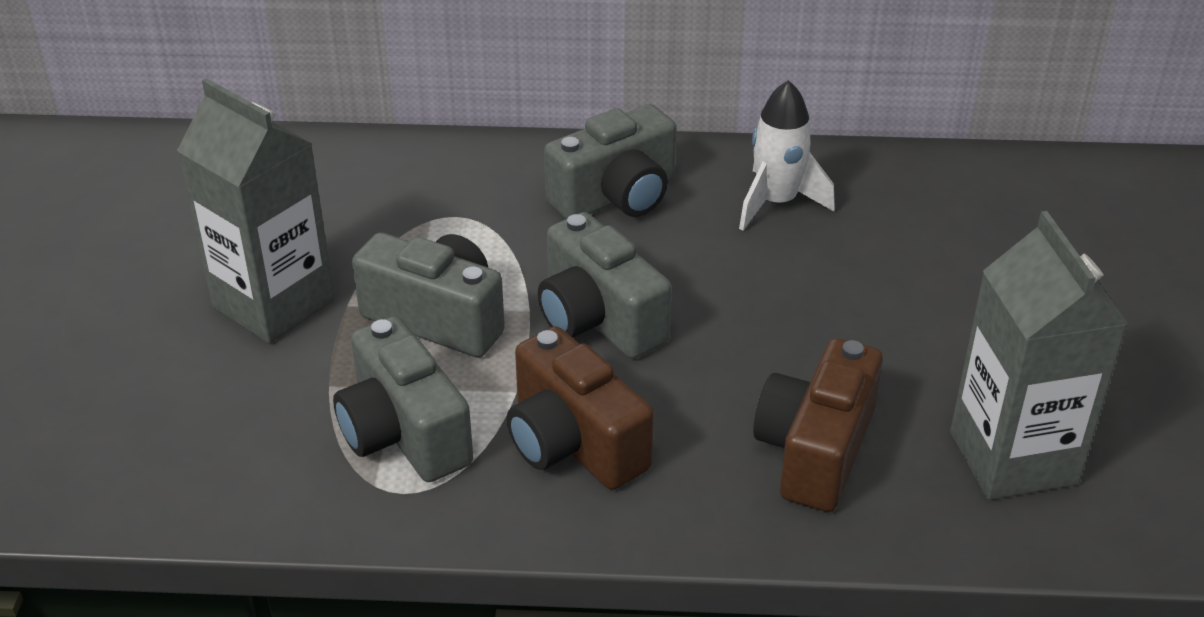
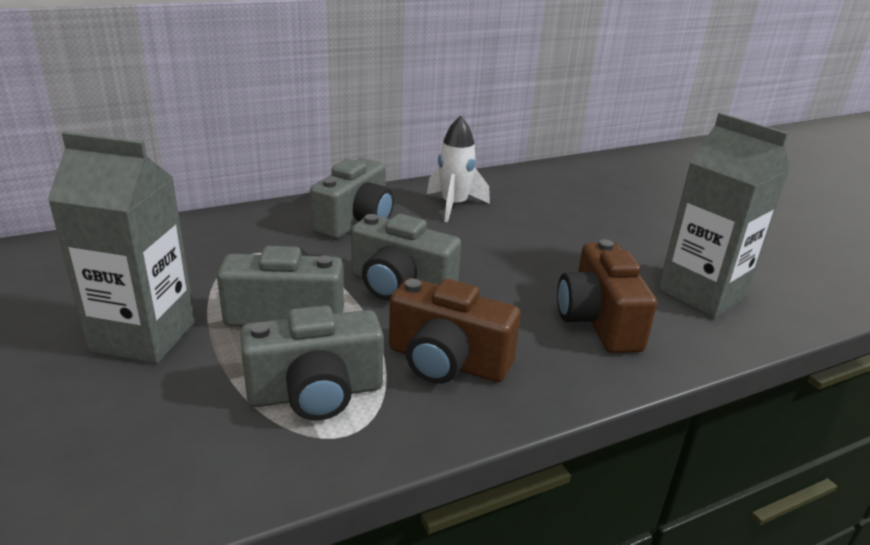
camera: 30 degrees left, 10 degrees down
(404, 433) = (316, 393): grey camera -> grey camera turned 45 degrees counterclockwise

